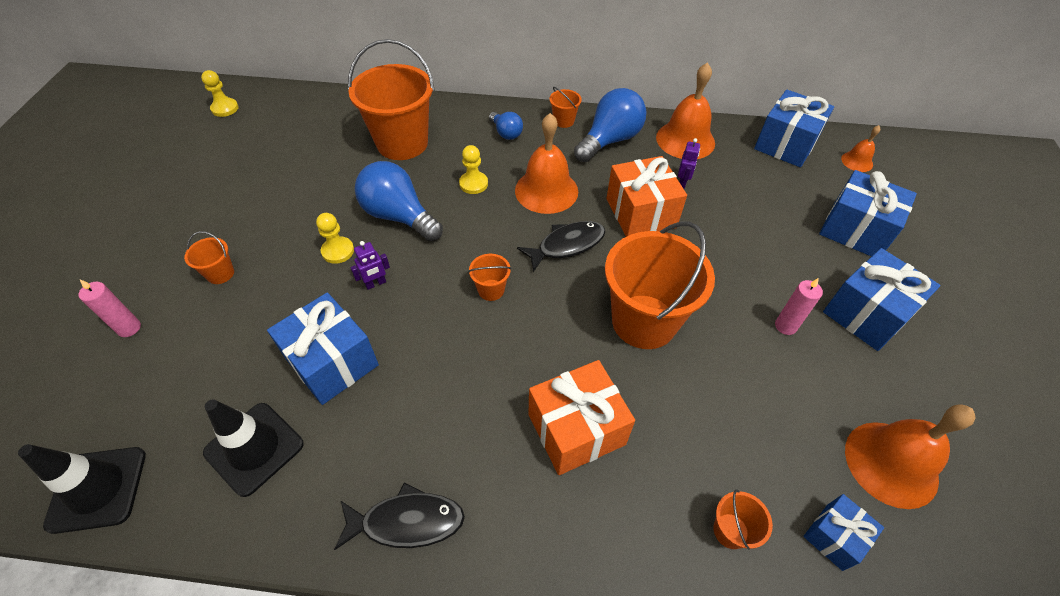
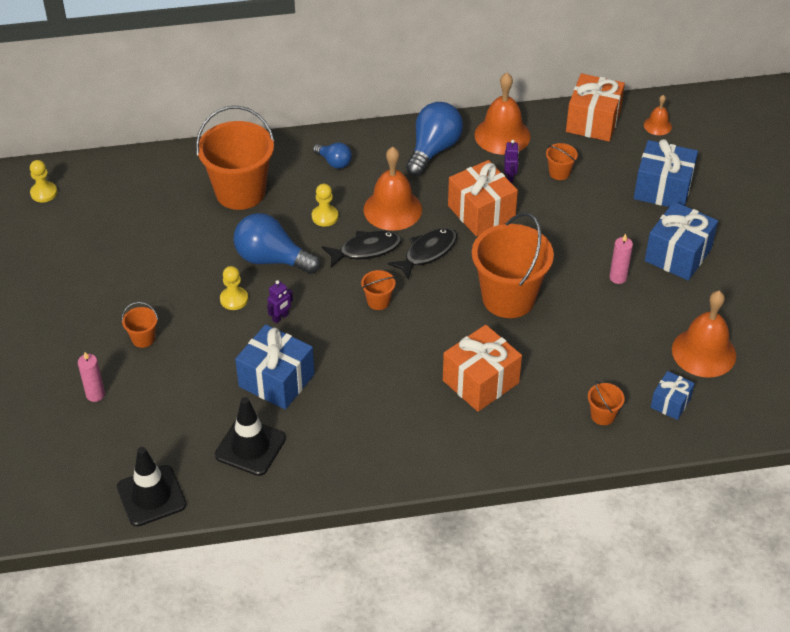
camera: 15 degrees left, 5 degrees down
(406, 522) = (383, 462): black fish -> black fish (366, 250)
(563, 121) = (384, 139): orange bucket -> orange bucket (559, 173)
(785, 144) = (593, 121): blue gift -> orange gift

